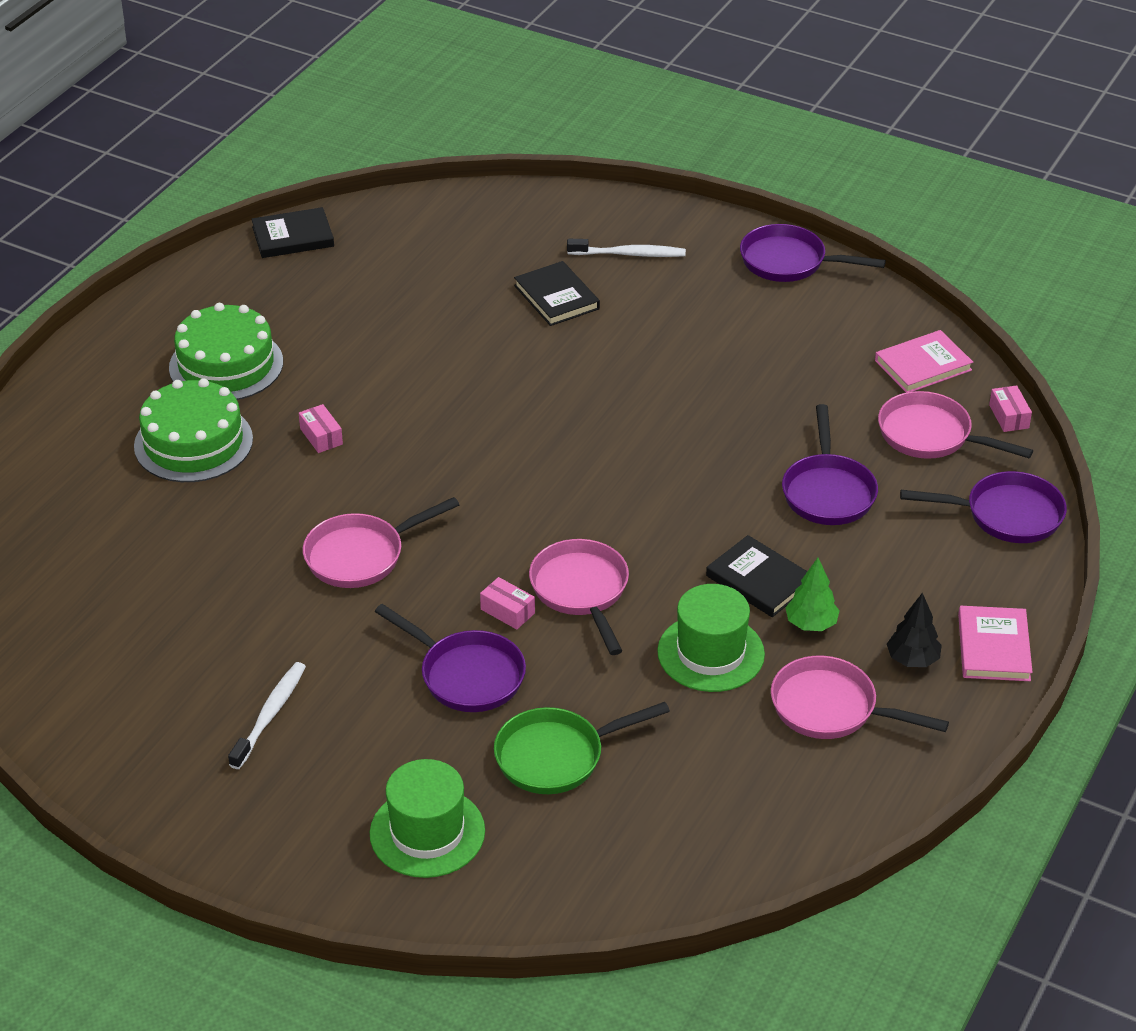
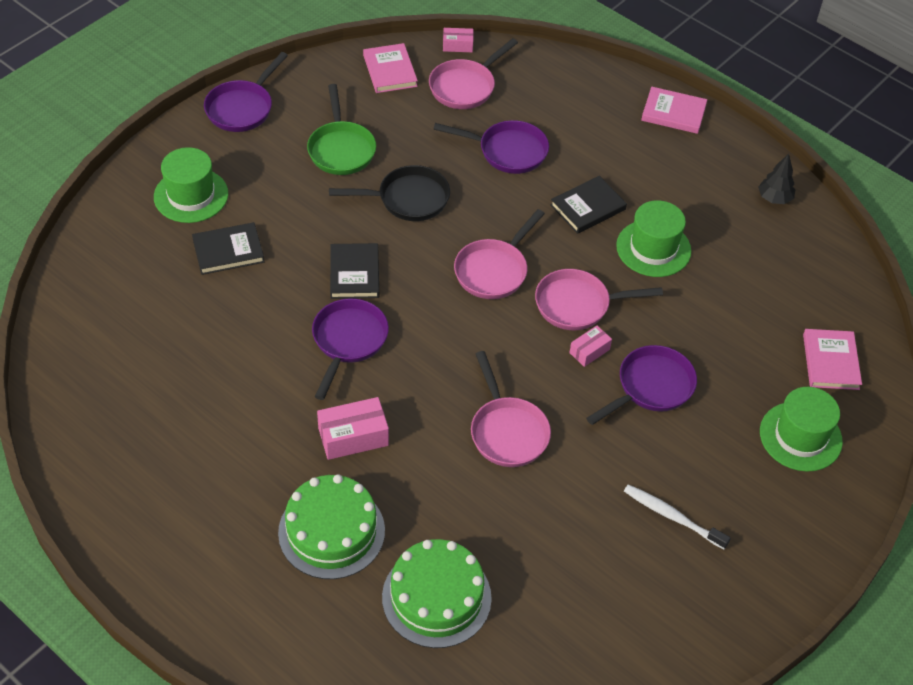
camera: 80 degrees left, 10 degrees up
(226, 365) = (230, 493): green cake -> green cake (436, 597)
(293, 237) = (59, 417): black book -> black book (354, 273)
(321, 436) = (353, 437): pink box -> pink box, size x1.69
(556, 756) = (738, 351): green pan -> green pan (341, 149)
(570, 858) = (830, 361): none -> pink book
(629, 254) = (191, 195): white toothbrush -> green hat
(700, 418) = (408, 199): none -> black pan
(811, 624) = (636, 192): green tree -> none
(831, 708) = (714, 201): pink pan -> pink pan (493, 270)
(912, 660) = (677, 152): black tree -> black tree (774, 198)
(1006, 515) = (554, 73): purple pan -> purple pan (348, 341)

